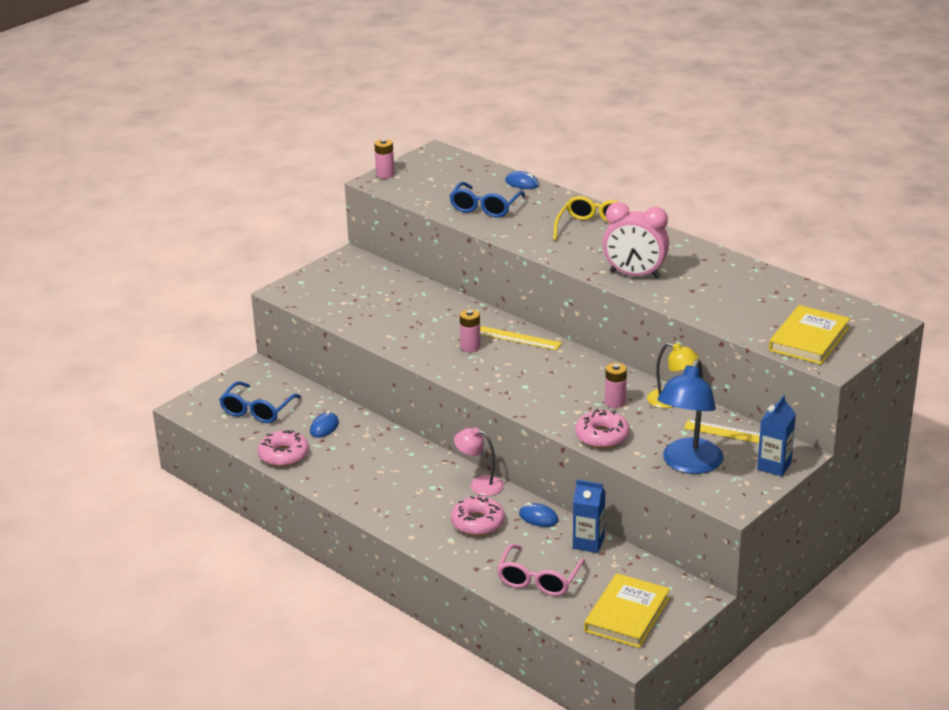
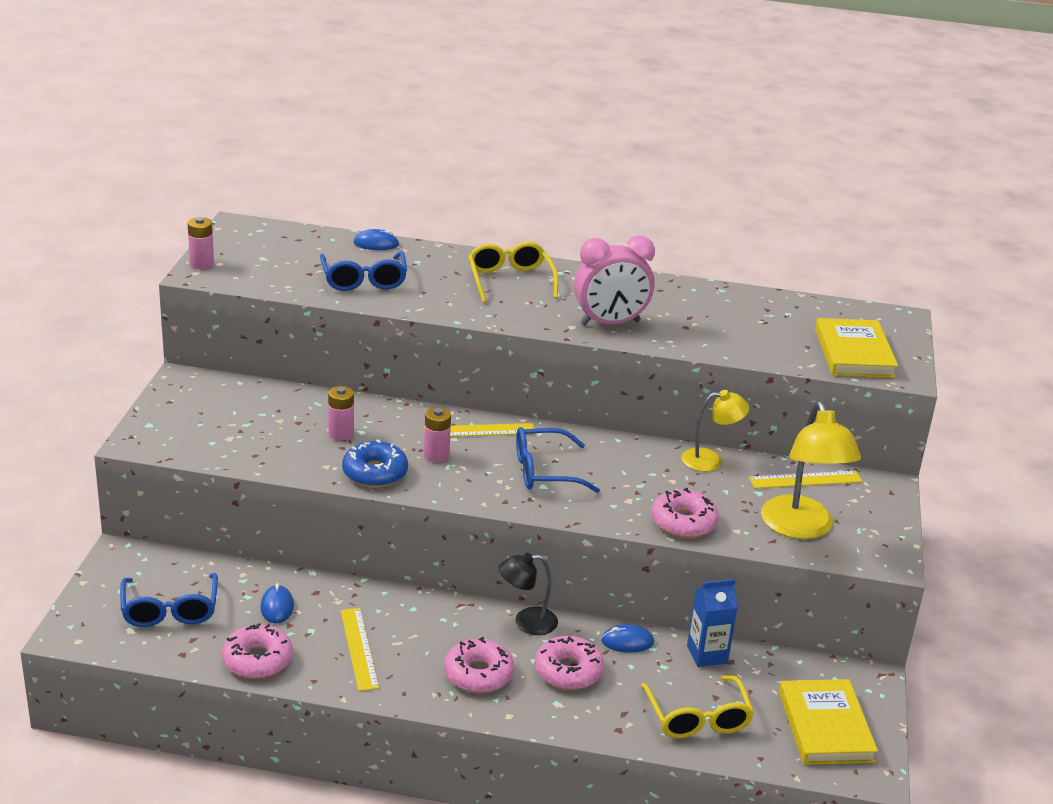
camera: 35 degrees left, 0 degrees up
(353, 467) = (359, 648): none -> yellow ruler
(415, 506) = (478, 674): none -> pink donut
(417, 348) = (375, 473): none -> blue donut
(479, 484) = (526, 622): pink lamp -> black lamp
(537, 377) = (545, 471): none -> blue glasses
(539, 579) = (697, 717): pink glasses -> yellow glasses
(615, 402) = (657, 478): pink battery -> pink battery (341, 434)
(688, 464) = (801, 528): blue lamp -> yellow lamp
(774, 466) = (881, 504): blue carton -> none

